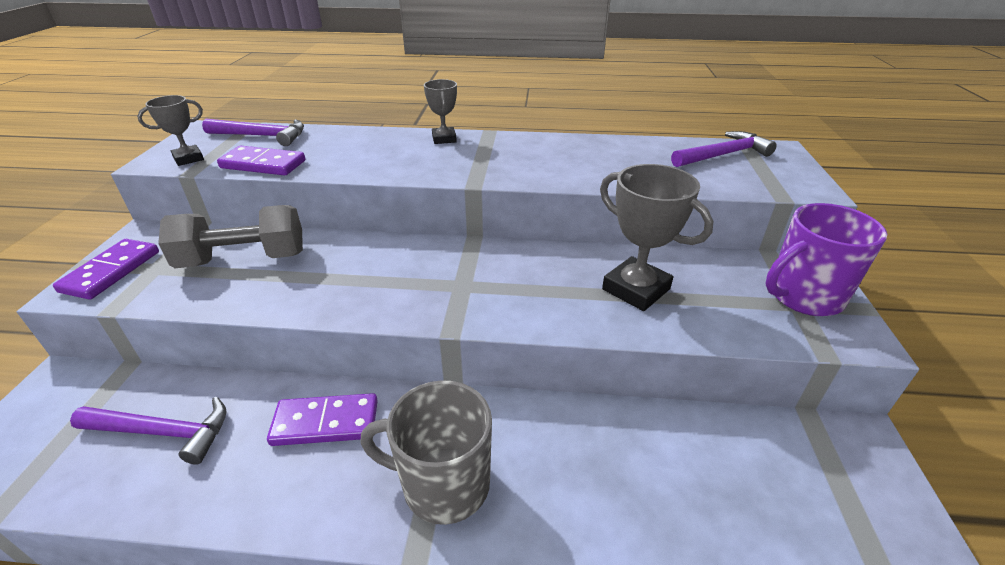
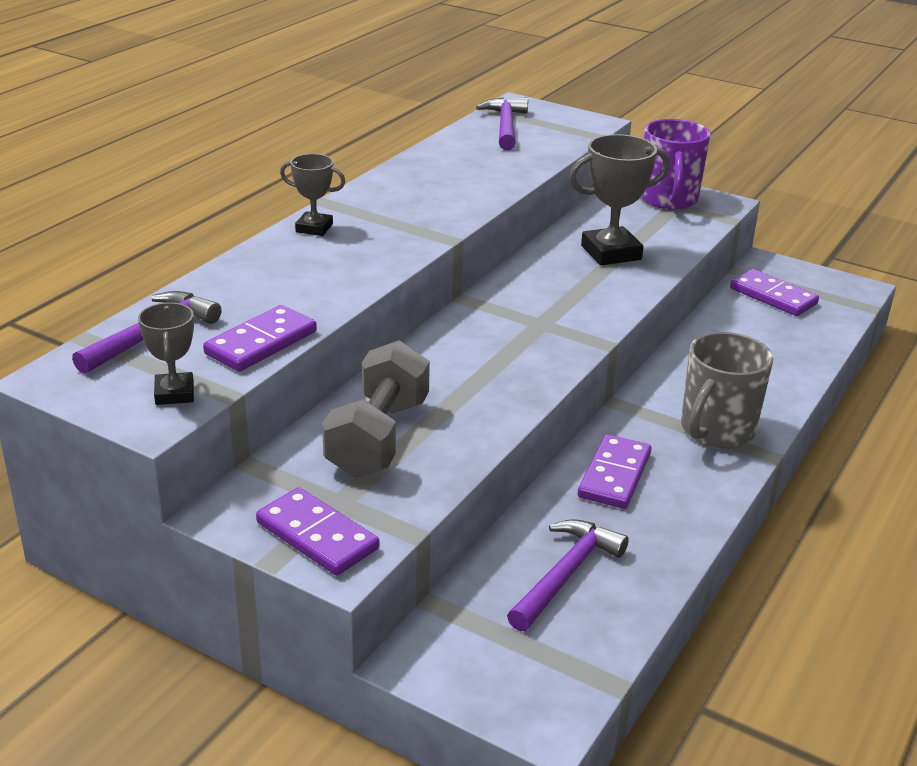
camera: 65 degrees left, 5 degrees down
(788, 465) = (773, 296): none -> purple domino

